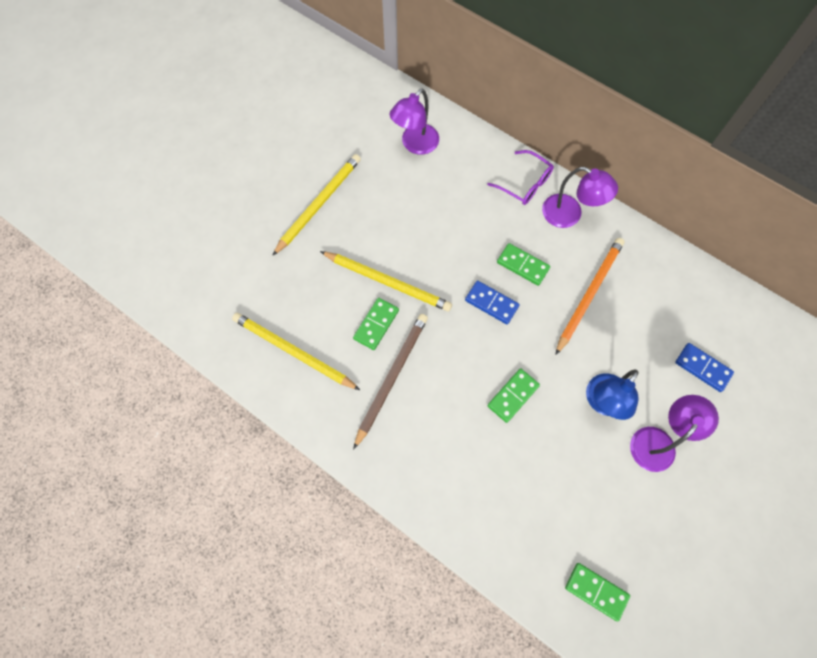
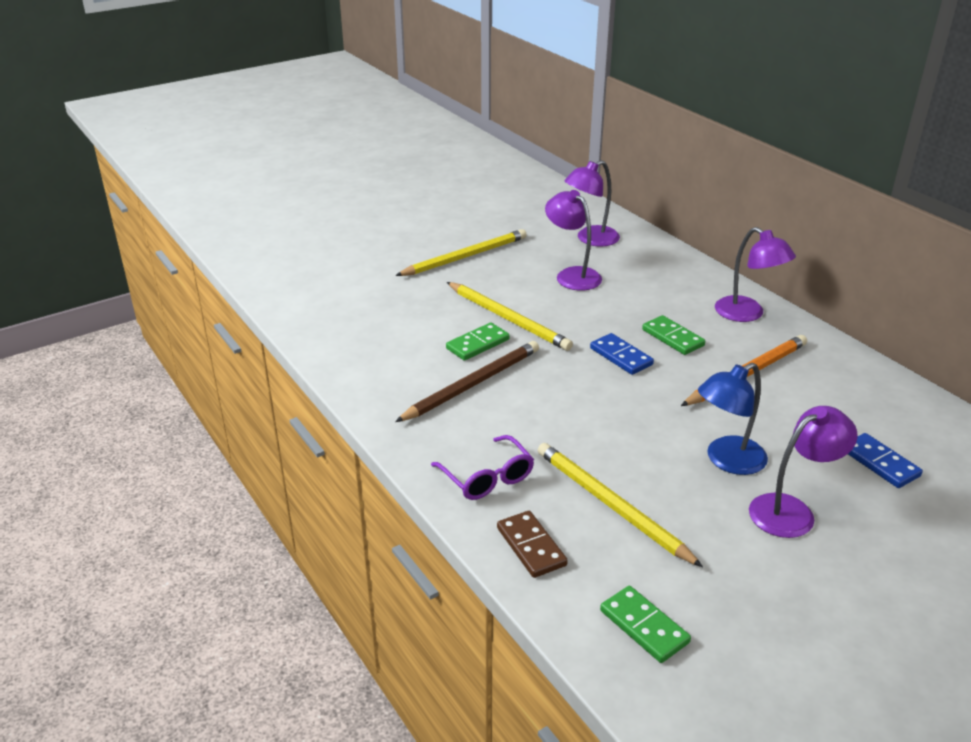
camera: 20 degrees right, 35 degrees down
(293, 352) = (374, 343): yellow pencil -> yellow pencil (611, 505)
(417, 203) = (572, 275): none -> purple lamp
(499, 543) = (531, 546): none -> brown domino
(513, 396) = (612, 430): green domino -> none
(525, 184) = (703, 284): purple glasses -> purple glasses (487, 478)

